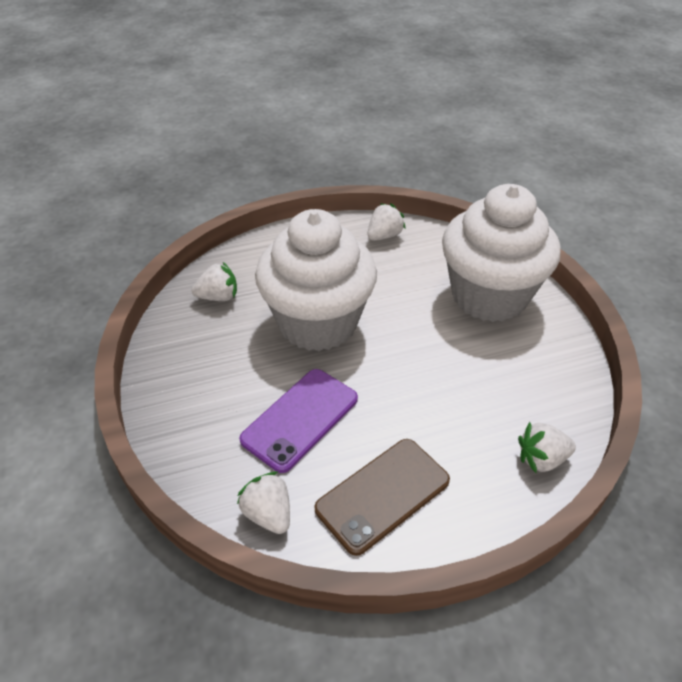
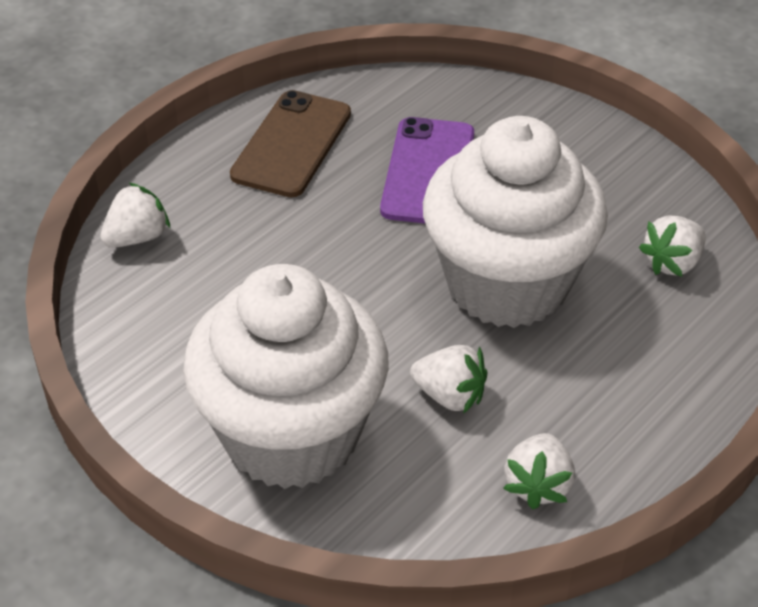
camera: 150 degrees right, 0 degrees up
(268, 514) = (388, 92): white strawberry -> white strawberry (450, 396)

